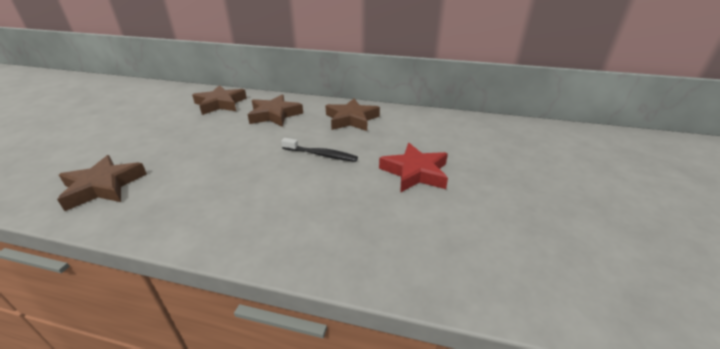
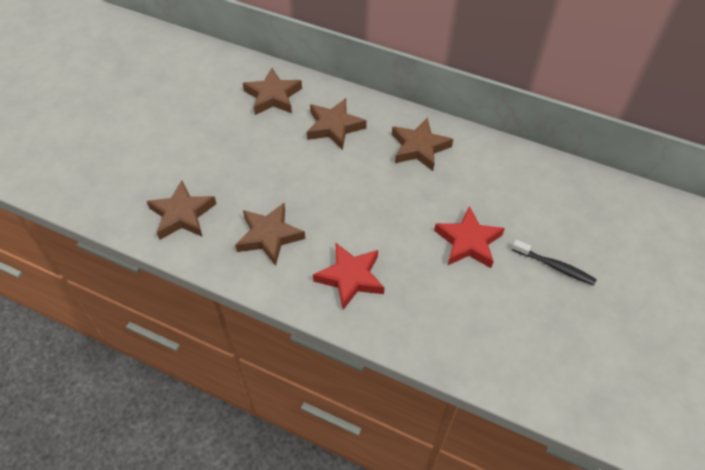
camera: 10 degrees right, 20 degrees up
(202, 192) = (269, 236): none -> brown star
(295, 216) = (350, 278): none -> red star
(321, 155) = (380, 202): black toothbrush -> black toothbrush (555, 266)

